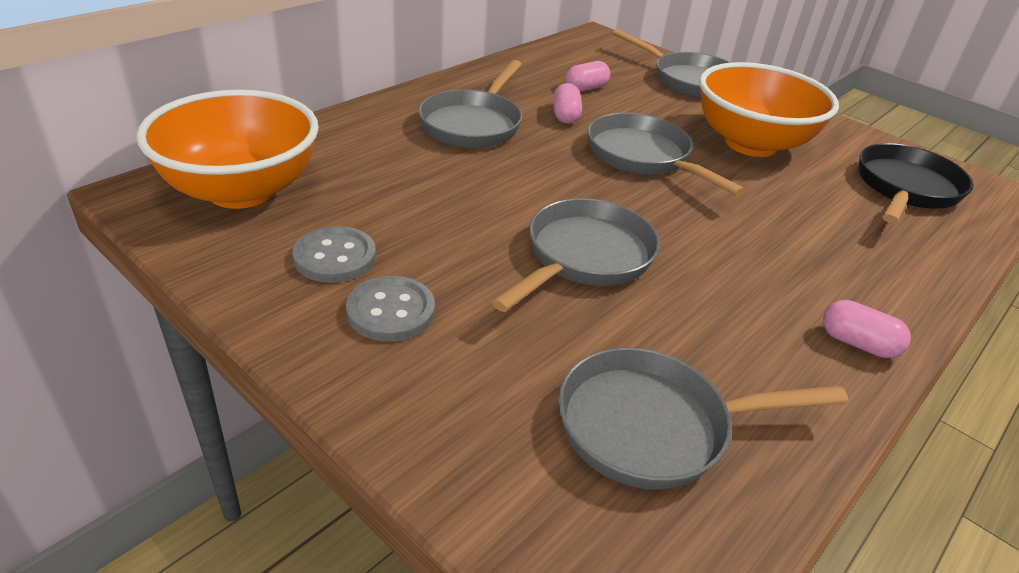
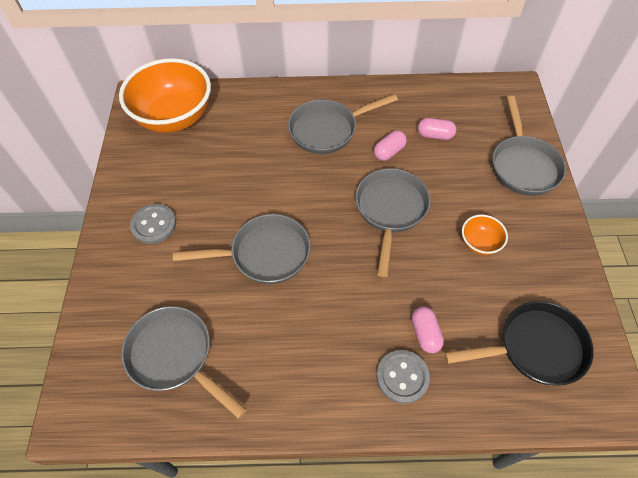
camera: 50 degrees right, 20 degrees up
(335, 257) = (167, 181): grey button -> grey button (402, 377)
(751, 144) = (479, 243): orange bowl -> orange bowl, size x0.44
(857, 343) = (321, 402): pink capsule -> pink capsule (425, 334)

